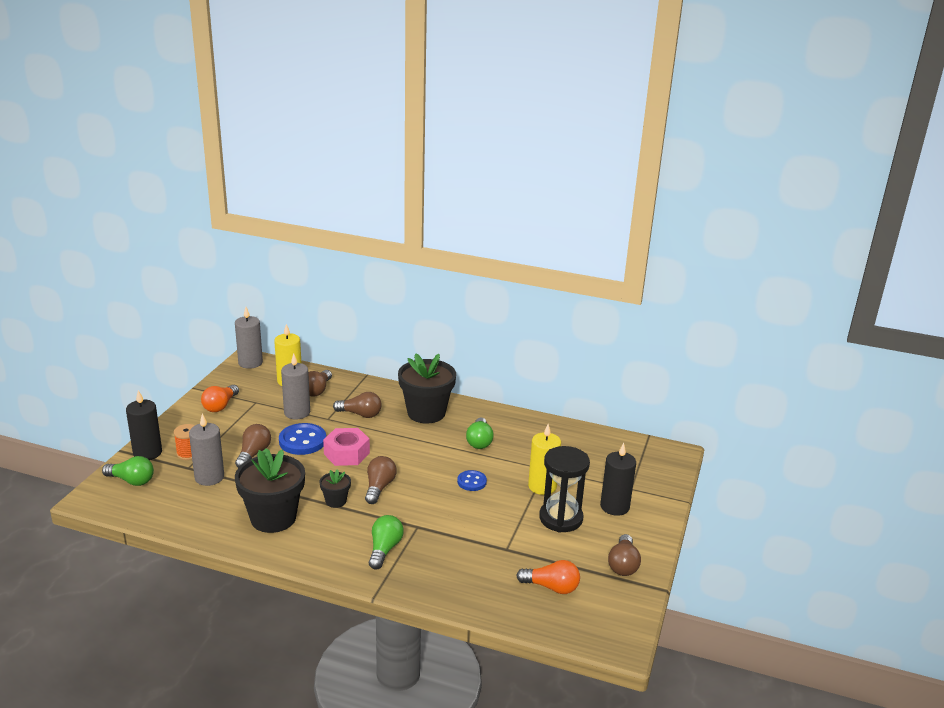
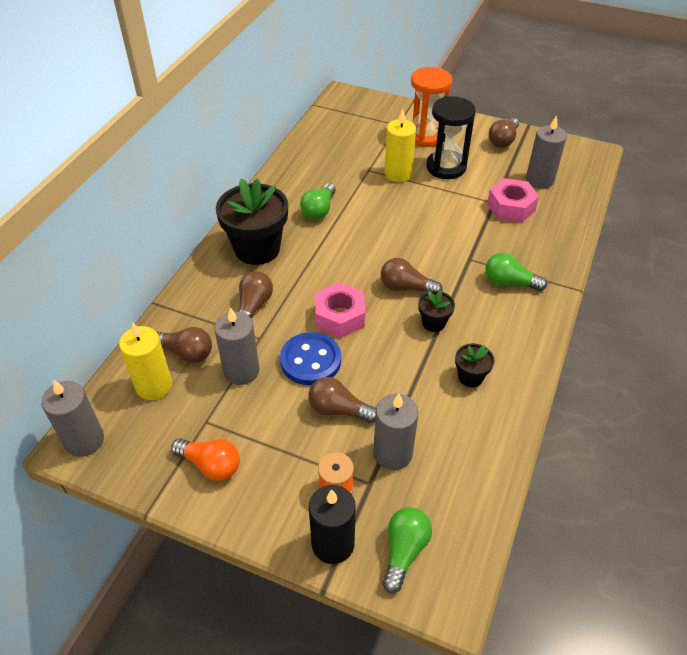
camera: 85 degrees left, 20 degrees up
(273, 518) = (470, 377): black flower pot -> black flower pot, size x0.47
(472, 482) = (392, 219): blue button -> none
(479, 441) = (319, 210): green light bulb -> green light bulb turned 105 degrees clockwise
(499, 560) = (511, 207): none -> pink nut
(551, 587) = (539, 180): orange light bulb -> grey candle
(614, 506) = (425, 136): black candle -> orange hourglass
(623, 565) = (503, 140): brown light bulb -> brown light bulb turned 105 degrees clockwise

